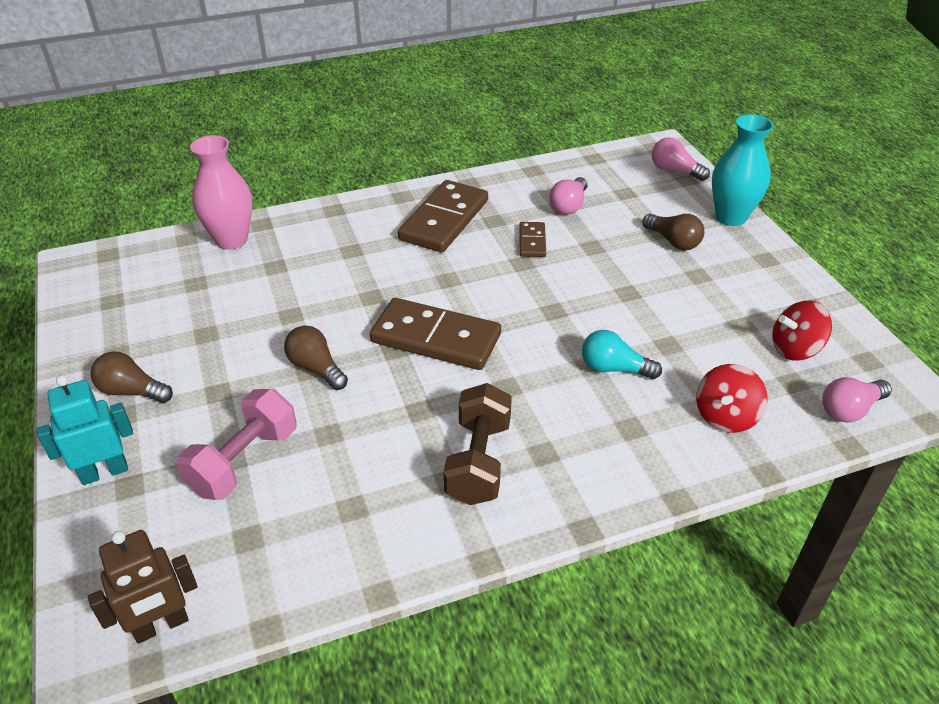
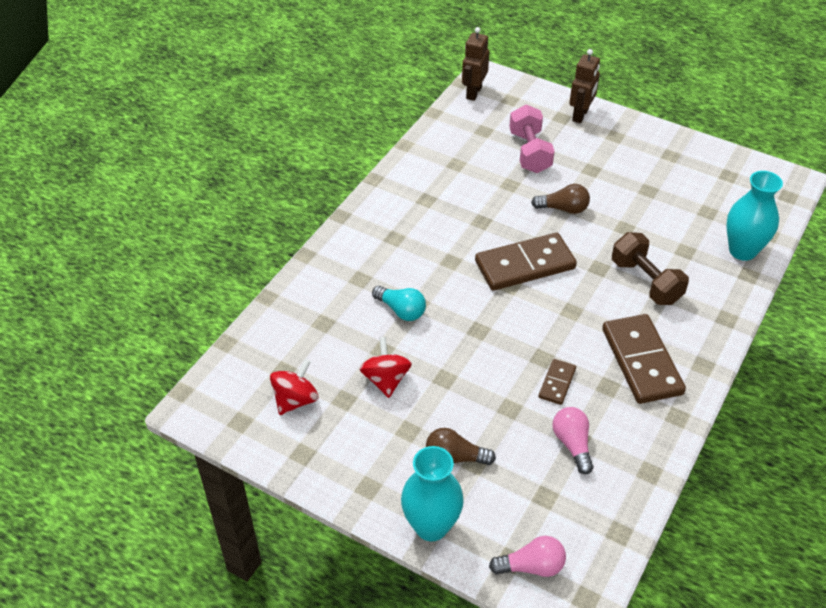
camera: 140 degrees right, 5 degrees up
(104, 472) = (580, 115): turquoise robot -> brown robot
(132, 391) = (630, 146): brown light bulb -> none
(231, 240) = (742, 251): pink vase -> turquoise vase
(478, 461) = (422, 215): brown dumbbell -> brown dumbbell (645, 281)
(532, 241) = (557, 383): brown domino -> brown domino turned 60 degrees clockwise
(614, 368) = (401, 310): turquoise light bulb -> turquoise light bulb turned 60 degrees clockwise
(725, 416) = (311, 318): red spinning top -> red spinning top (386, 380)
(850, 410) = (236, 370): pink light bulb -> none

